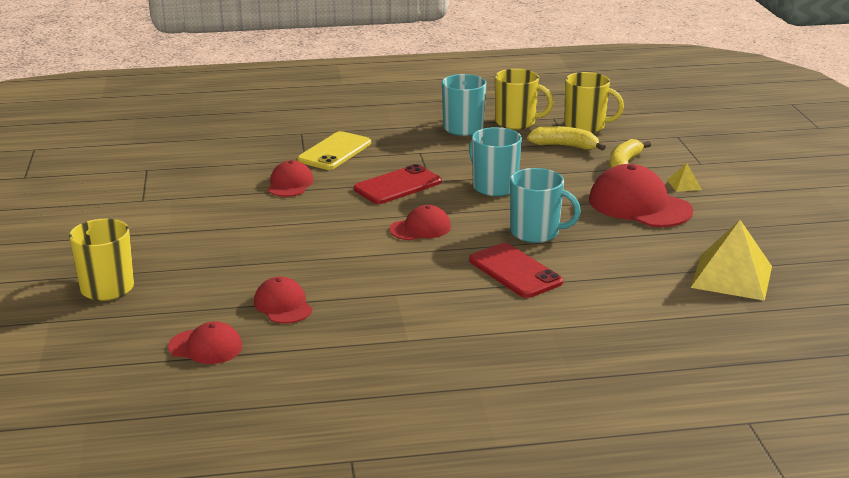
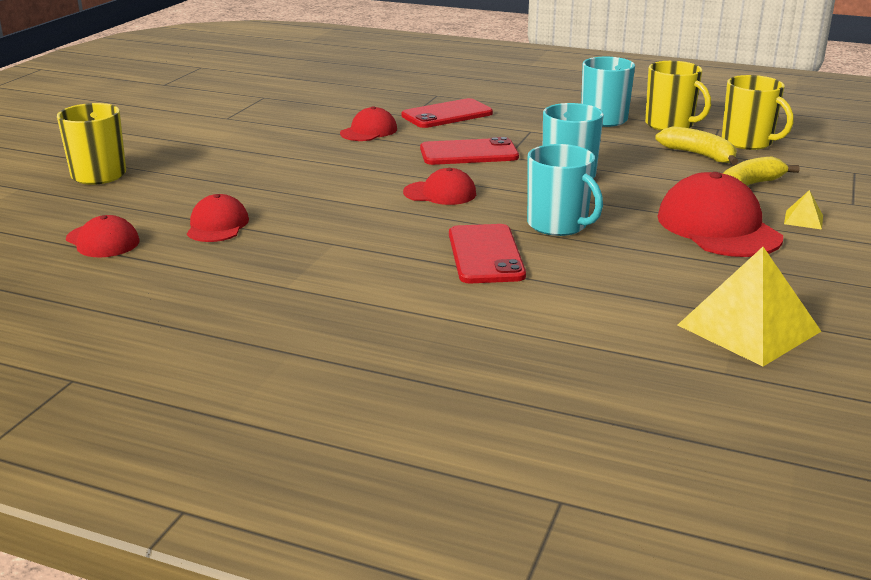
camera: 30 degrees right, 0 degrees up
(334, 151) = (447, 114): yellow phone -> red phone

